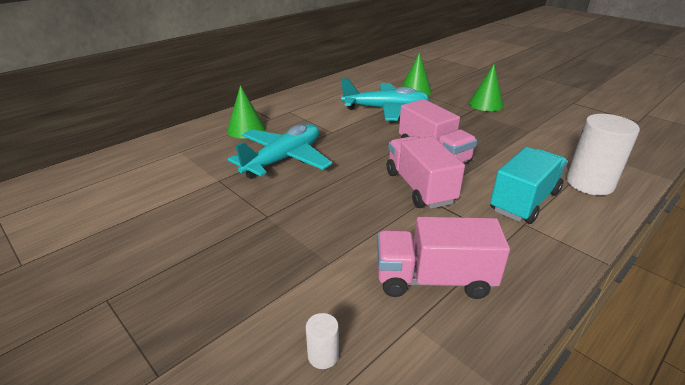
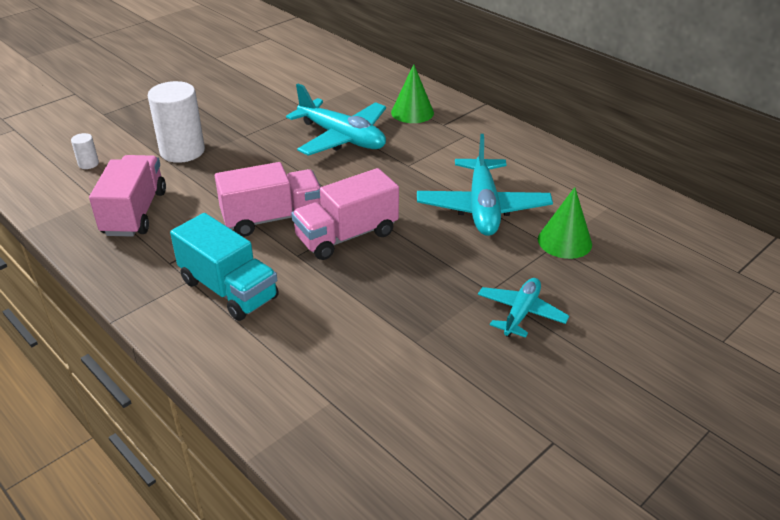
camera: 90 degrees right, 5 degrees up
(486, 104) = (521, 313): green cone -> turquoise plane
(589, 183) = (254, 359): white cylinder -> white cylinder (182, 151)

